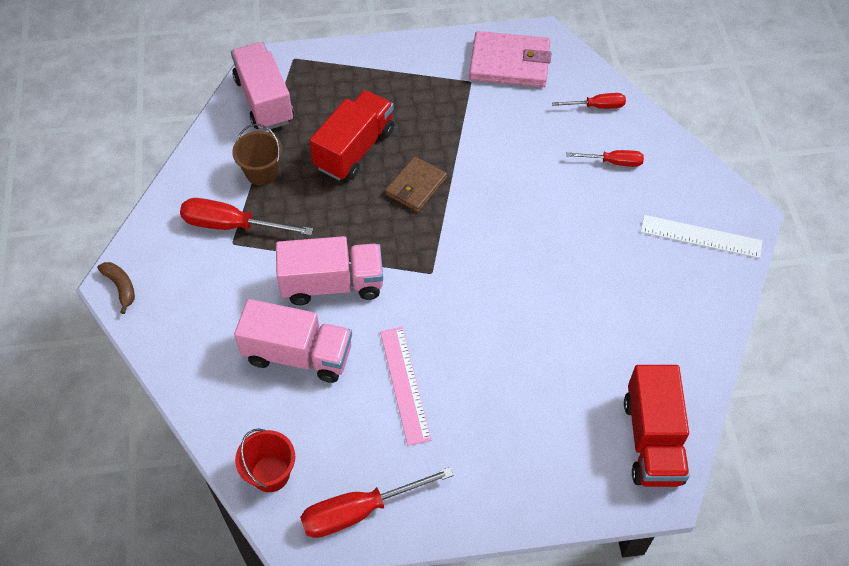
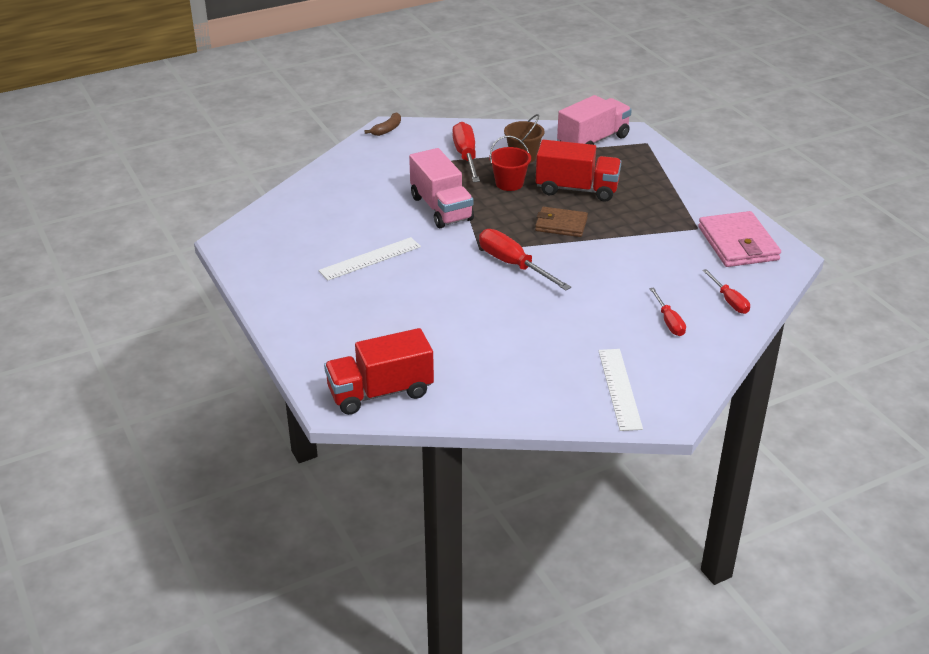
camera: 70 degrees right, 20 degrees down
(270, 473) = (270, 220): red bucket -> red bucket (509, 183)
(298, 355) = (371, 208): pink truck -> none
(360, 511) = (256, 262): red screwdriver -> red screwdriver (513, 265)
(405, 384) = (370, 259): pink ruler -> white ruler

